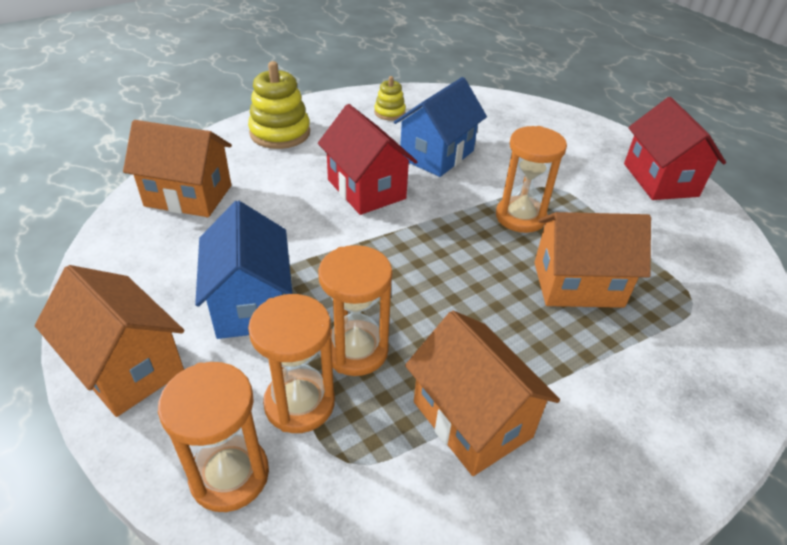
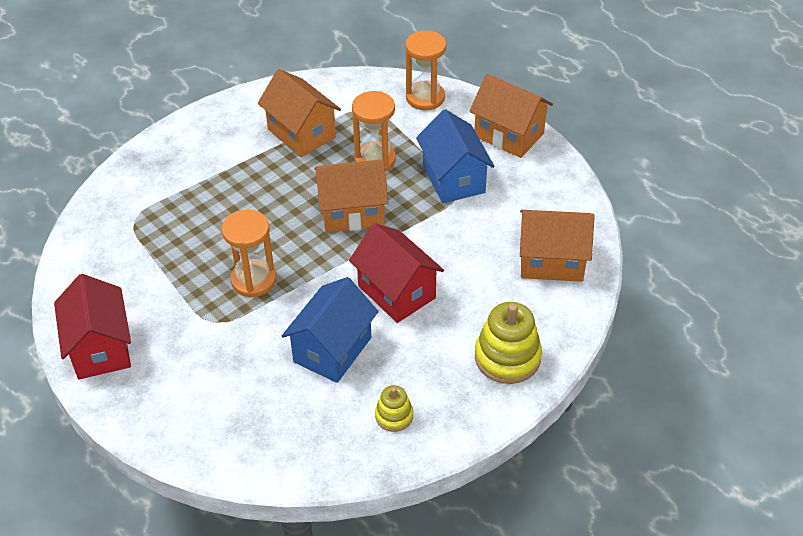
camera: 175 degrees right, 5 degrees up
(299, 403) = (401, 129): orange hourglass -> none
(578, 284) = (218, 223): orange house -> orange house (352, 212)

